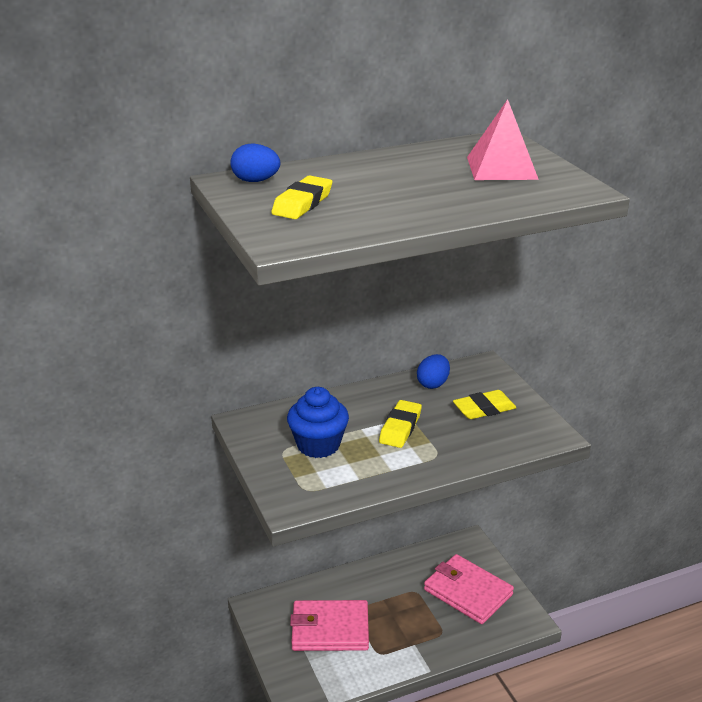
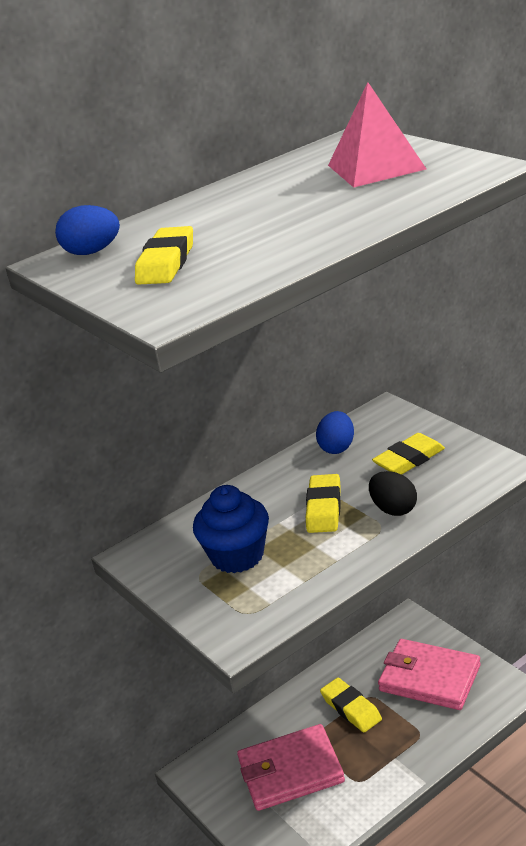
camera: 10 degrees left, 0 degrees up
(396, 596) = (351, 708): none -> yellow eraser
(453, 444) = (394, 509): none -> black egg

